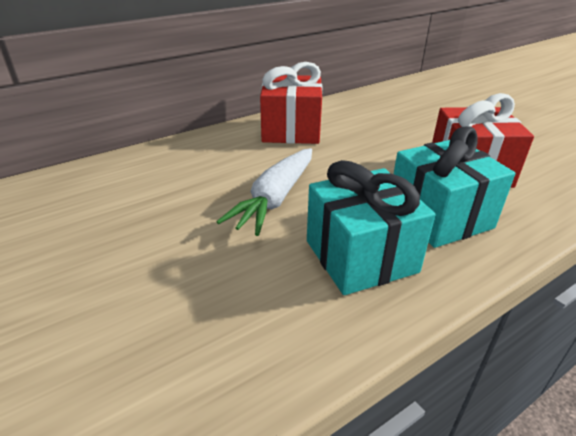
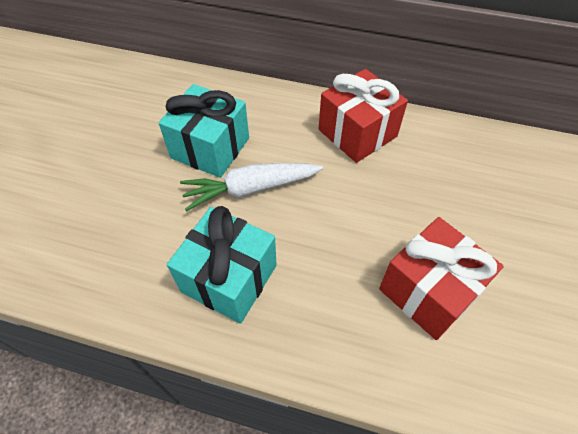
camera: 50 degrees right, 20 degrees up
(439, 216) = (326, 302): turquoise gift -> turquoise gift (210, 148)

